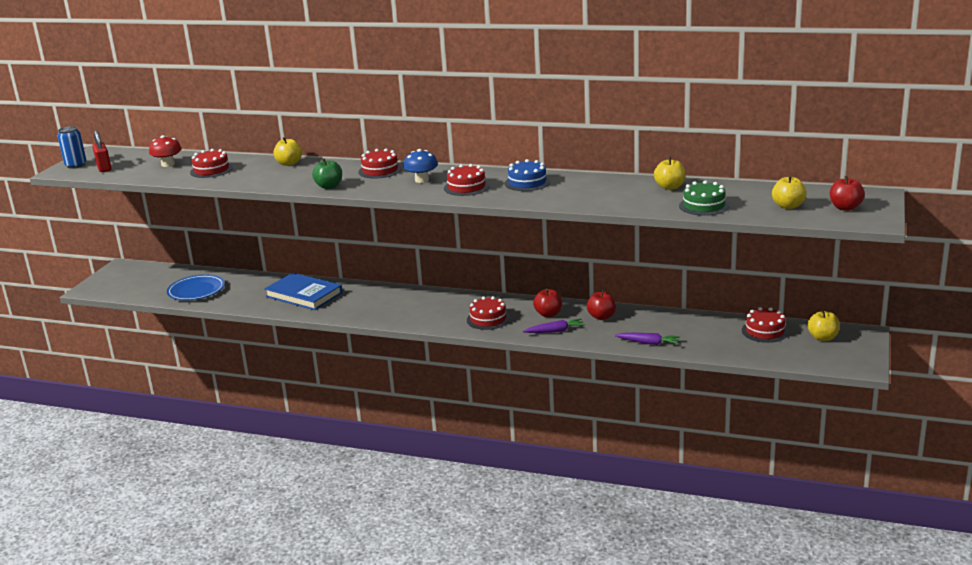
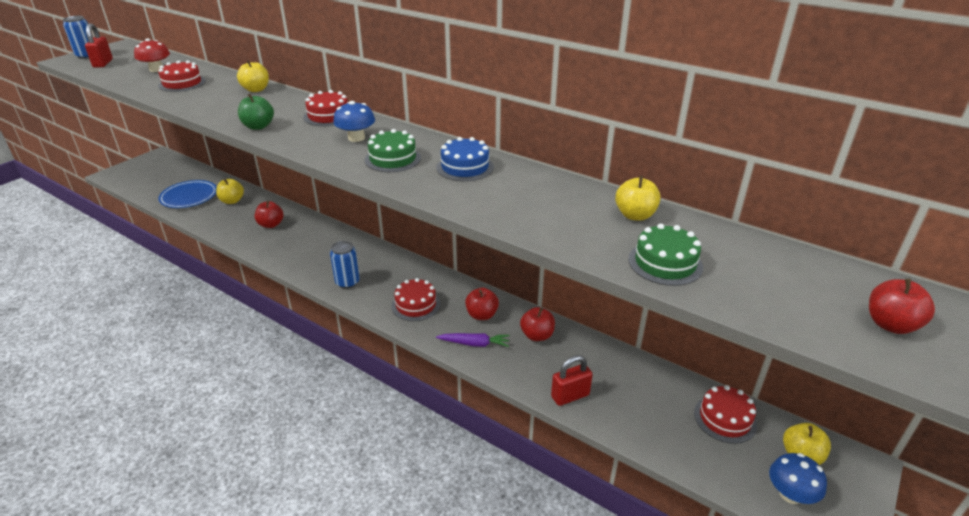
camera: 15 degrees right, 10 degrees up
(304, 295) = (271, 224): blue book -> red apple
(416, 317) = (347, 282): none -> blue can
(466, 187) = (393, 159): red cake -> green cake
(648, 343) = (570, 396): purple carrot -> red padlock
(788, 206) = (794, 296): yellow apple -> yellow apple (232, 201)
(822, 356) = (790, 494): none -> blue mushroom

